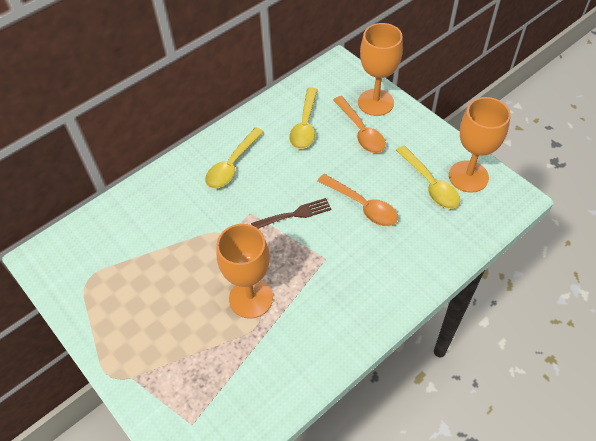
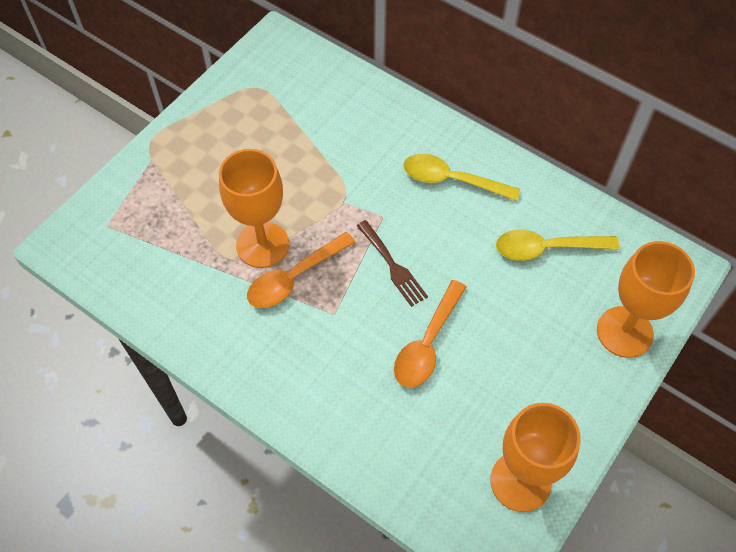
camera: 75 degrees right, 5 degrees up
(361, 131) = (560, 321): orange spoon -> orange spoon (294, 277)
(430, 184) = (490, 427): yellow spoon -> none

